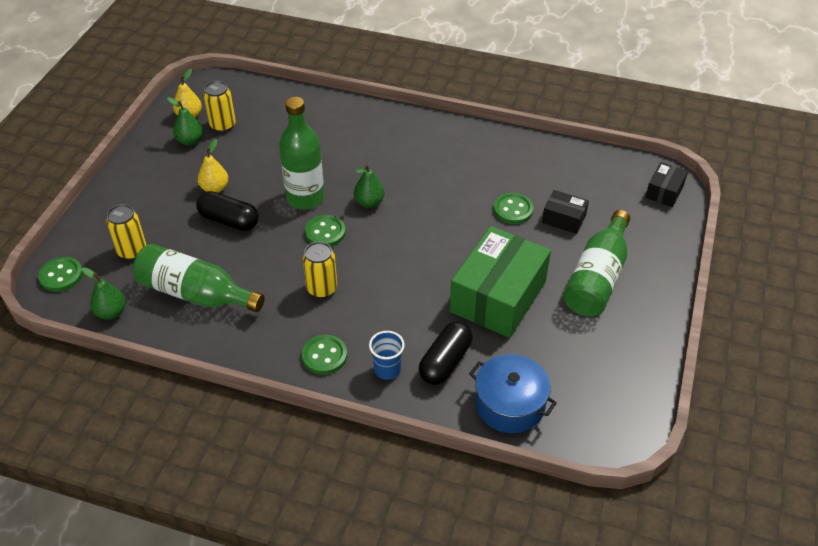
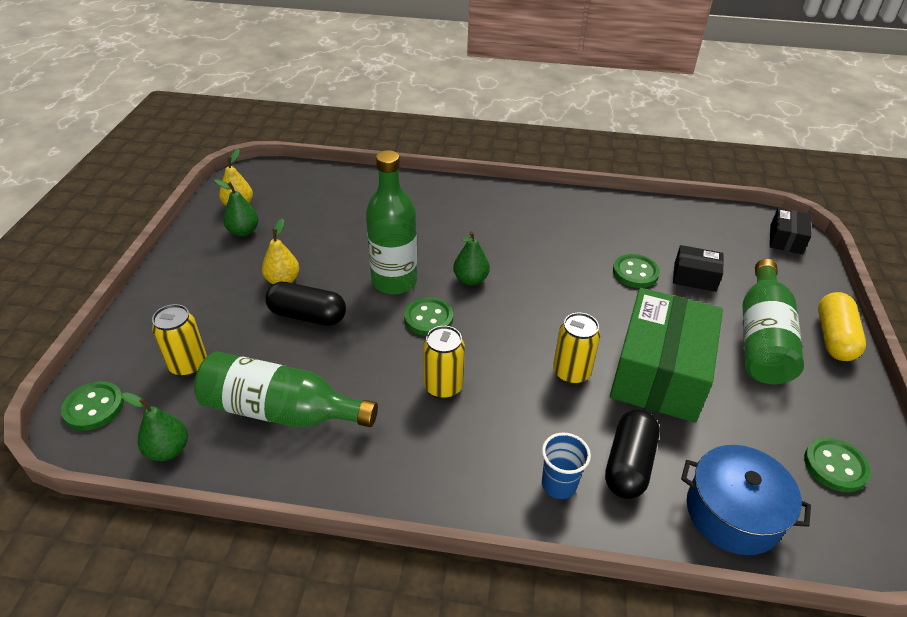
camera: 10 degrees left, 5 degrees down
(223, 125) = (280, 213): yellow can -> yellow can (571, 373)
(324, 356) = (471, 476): green button -> green button (835, 466)
(660, 284) = (834, 338): none -> yellow capsule

